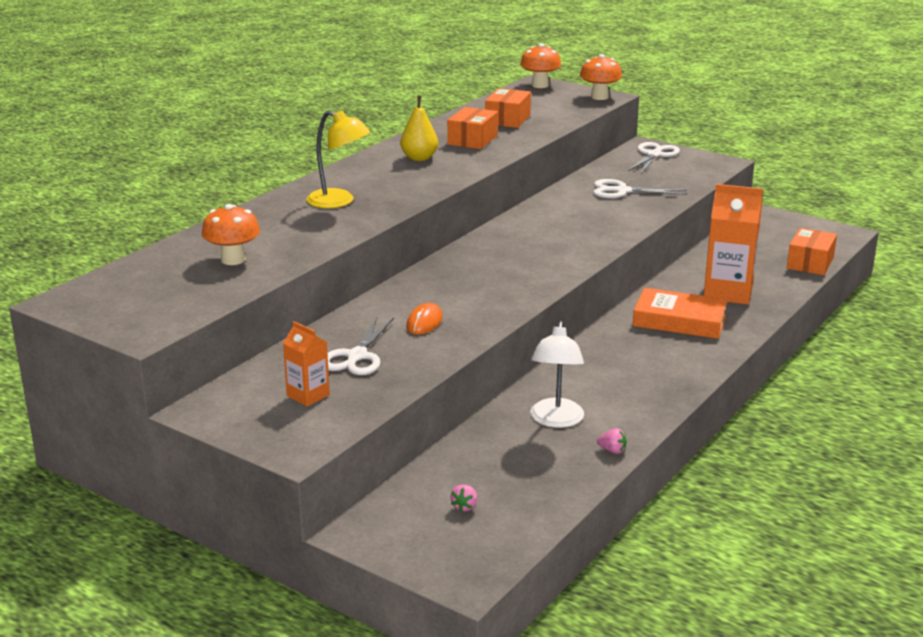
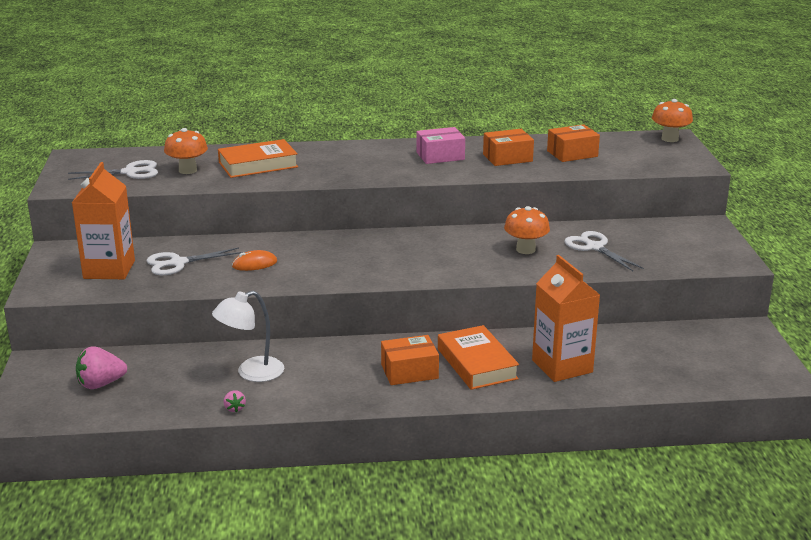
camera: 50 degrees right, 0 degrees up
(286, 227) = (258, 165): none -> orange book
(308, 395) = (109, 269): orange carton -> orange carton, size x1.84
(339, 201) = (322, 162): yellow lamp -> none
(419, 158) = (440, 156): yellow pear -> pink box
(465, 507) = (101, 384): pink strawberry -> pink strawberry, size x2.00
(599, 97) = (691, 164): orange mushroom -> orange mushroom (525, 249)
(654, 155) = (695, 234): white scissors -> white scissors (130, 172)
(810, 263) = (687, 383): orange box -> orange box (409, 371)

